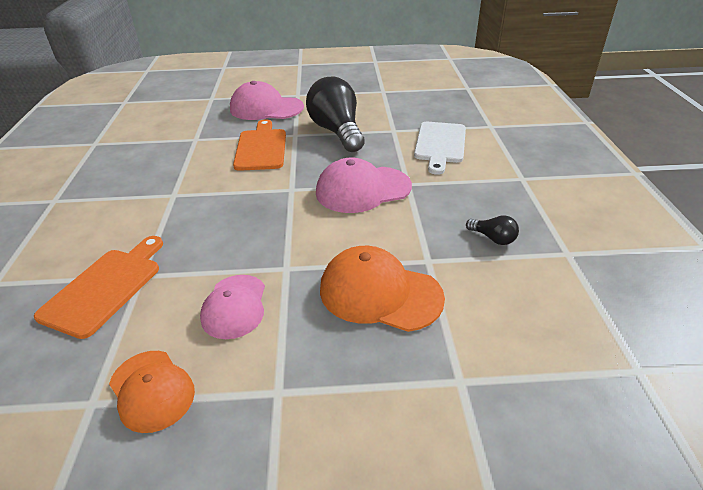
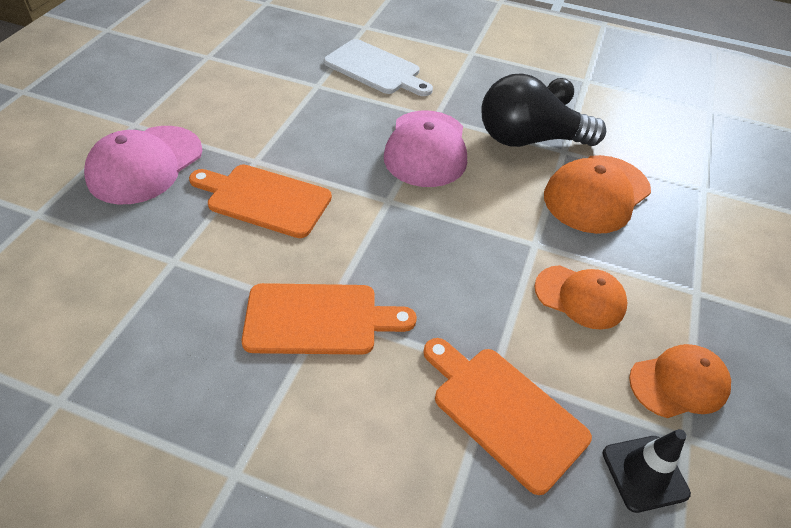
camera: 70 degrees left, 10 degrees up
(53, 378) = (644, 473): none -> black traffic cone
(167, 194) = (318, 319): none -> orange cutting board
(234, 306) = (580, 297): pink cap -> orange cap
(337, 132) = (281, 125): black light bulb -> black light bulb (529, 139)

